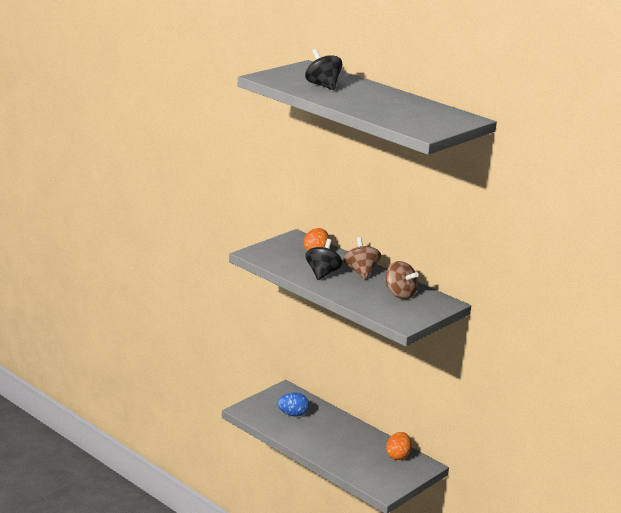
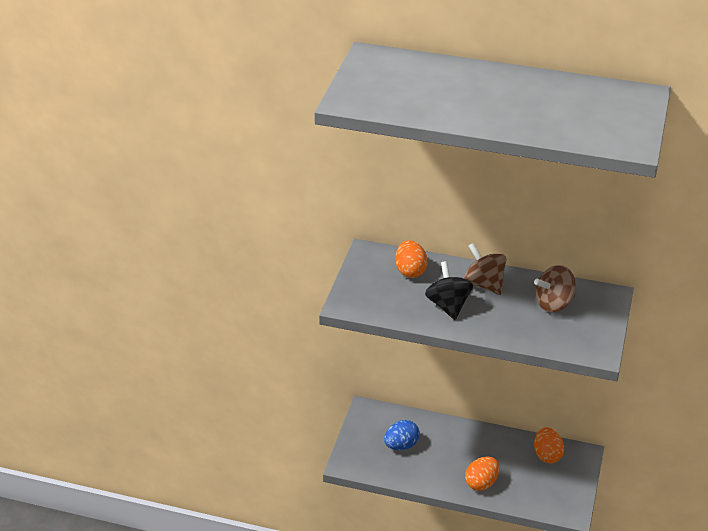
camera: 25 degrees left, 15 degrees up
(323, 85) = (429, 92): black spinning top -> none
(331, 452) = (481, 483): none -> orange egg
(399, 294) = (553, 303): brown spinning top -> brown spinning top turned 135 degrees clockwise

